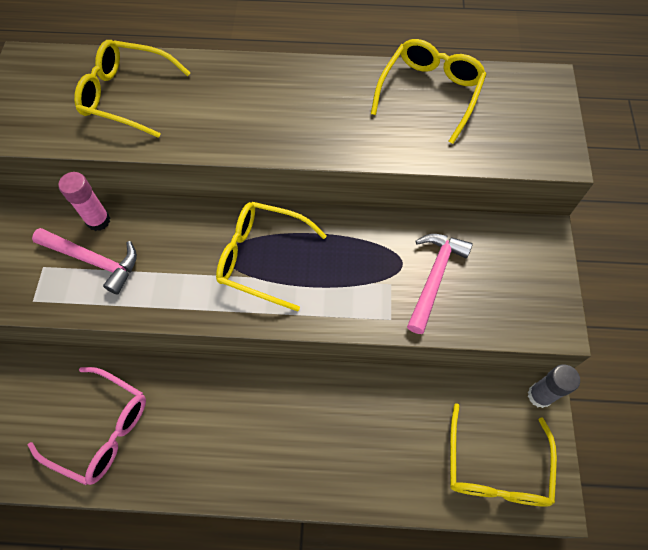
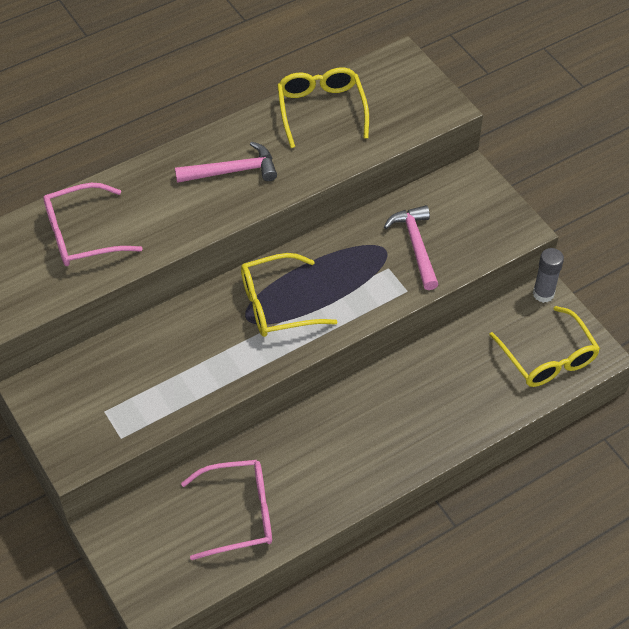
camera: 35 degrees left, 10 degrees down
(94, 260) = (143, 382): pink hammer -> pink hammer (233, 171)
(98, 220) = (117, 353): pink glue stick -> none
(126, 95) = (81, 235): yellow glasses -> pink glasses

